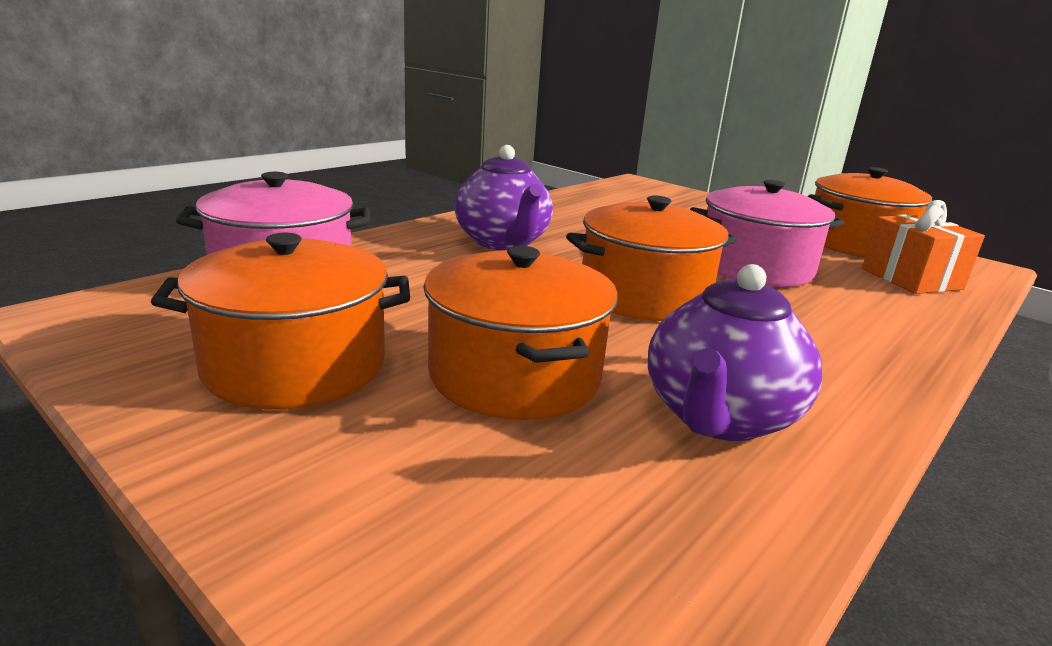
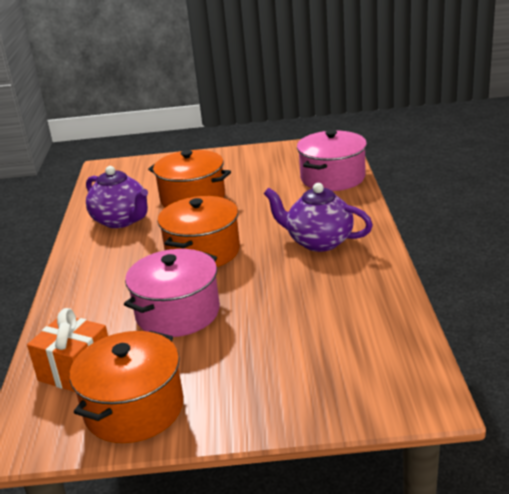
camera: 140 degrees right, 5 degrees up
(295, 365) = (250, 169): orange pot -> none
(719, 417) = (121, 220): purple teapot -> purple teapot turned 150 degrees clockwise

